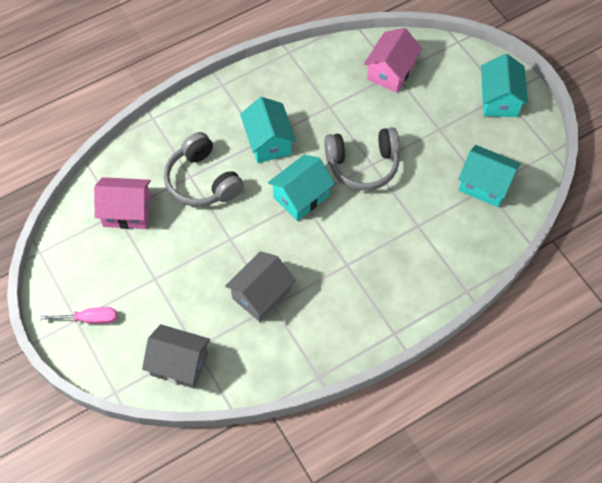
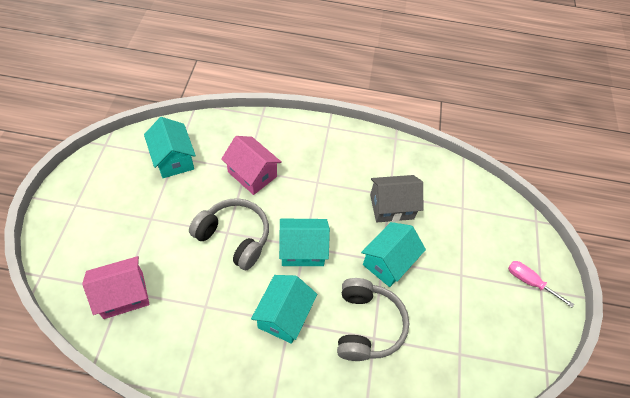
camera: 145 degrees left, 5 degrees down
(127, 212) = (449, 348): pink house -> pink house (252, 174)
(179, 364) = (480, 206): grey house -> none
(499, 99) = (83, 204): turquoise house -> turquoise house (388, 262)

